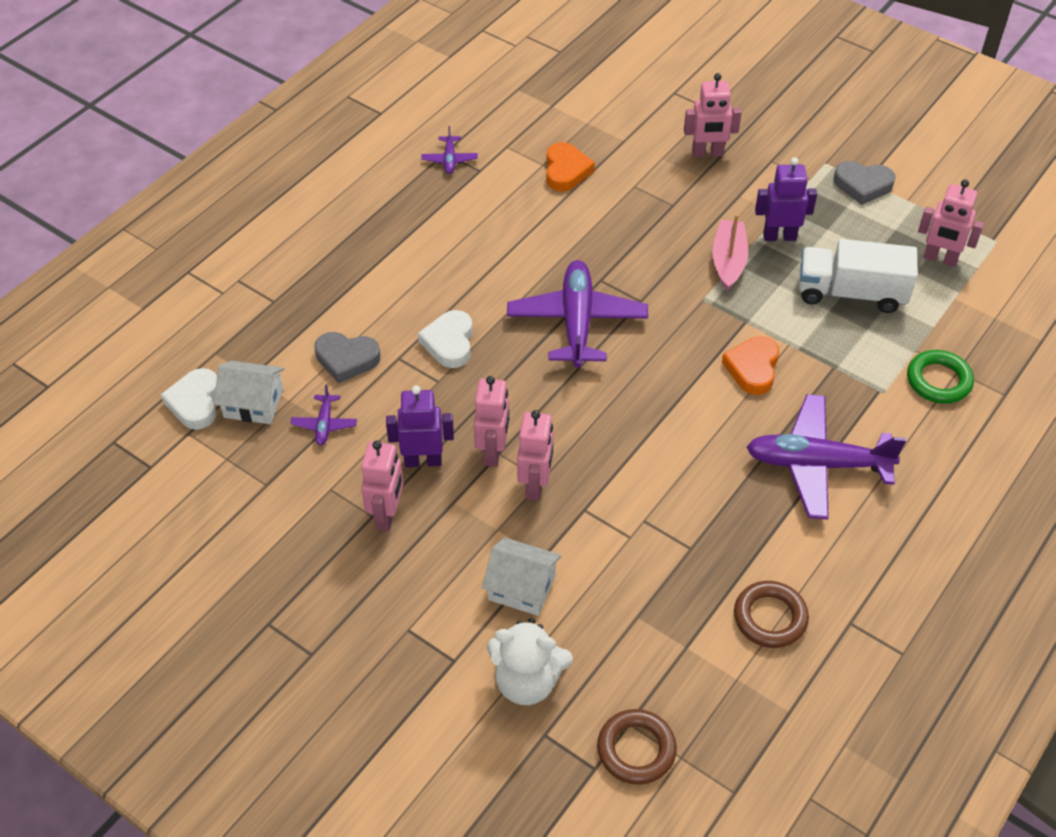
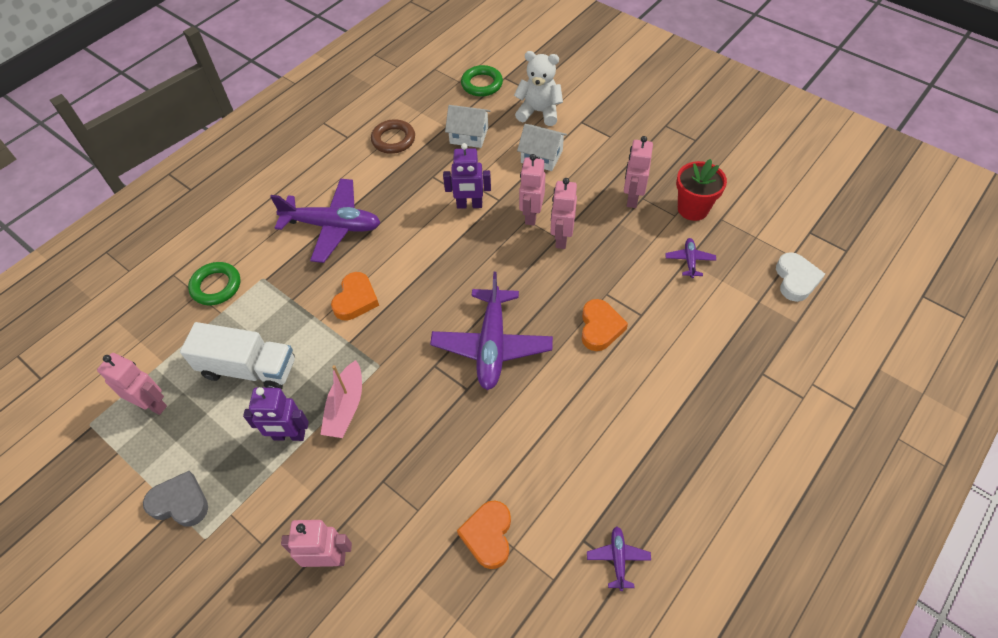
camera: 175 degrees left, 5 degrees up
(253, 403) = (749, 278): white house -> white house (469, 135)
(302, 499) = (693, 209): none -> red flower pot
(346, 359) = (684, 314): grey heart -> none
(423, 460) = (612, 233): purple robot -> purple robot (469, 205)
(449, 343) = (600, 328): white heart -> orange heart
(636, 750) = (482, 84): brown ring -> green ring

